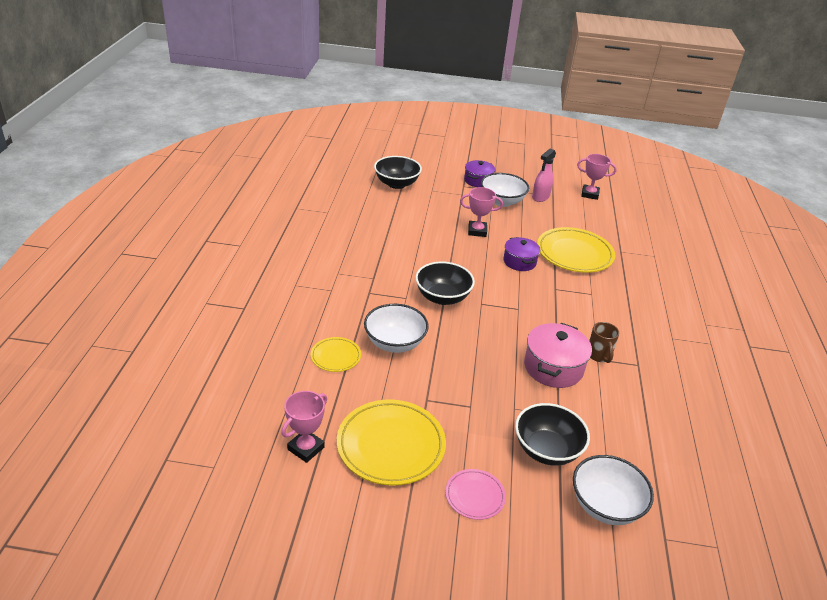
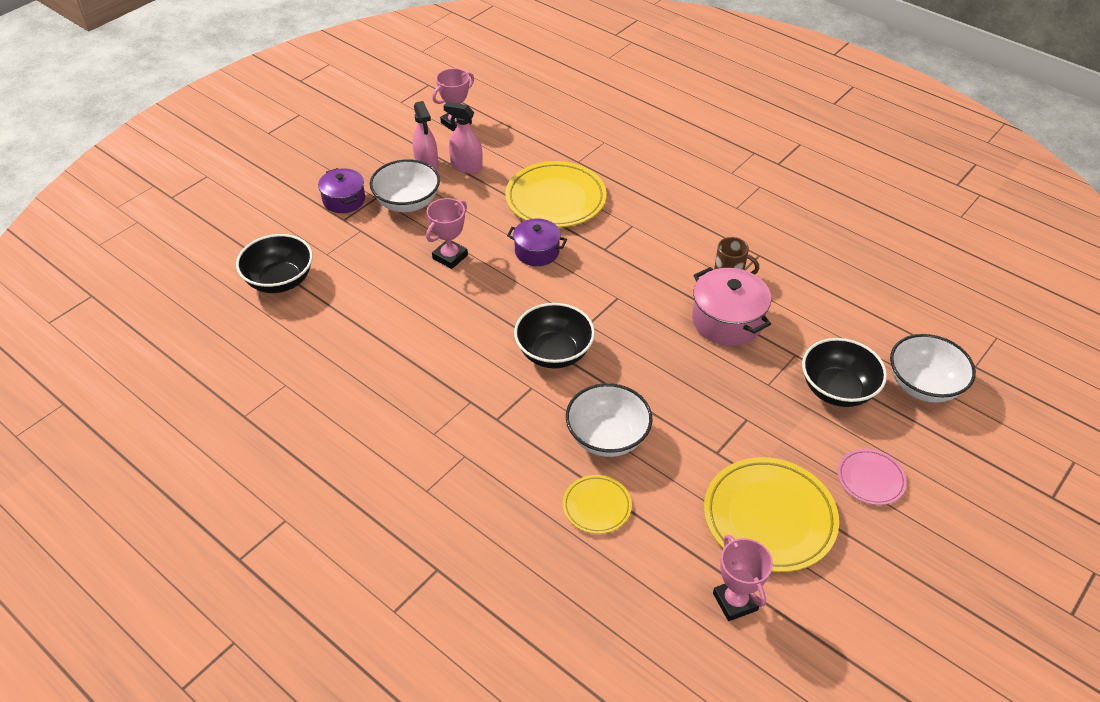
camera: 55 degrees left, 10 degrees up
(558, 211) = (466, 167): none -> pink spray bottle

